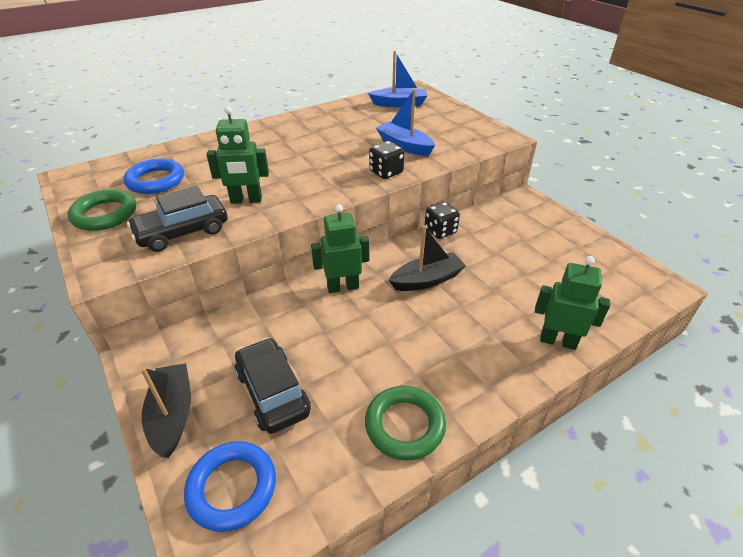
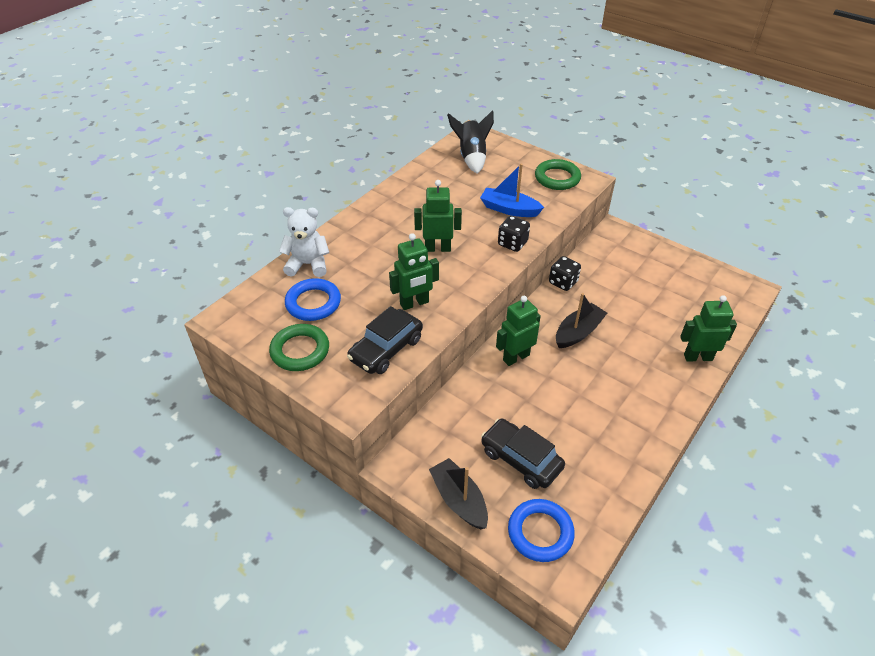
camera: 20 degrees left, 5 degrees up
(181, 152) = (308, 264): none -> white teddy bear
(308, 162) = (437, 248): none -> green robot
(399, 104) = (472, 157): blue boat -> black rocket
(404, 425) = (628, 452): green ring -> green ring (557, 178)

